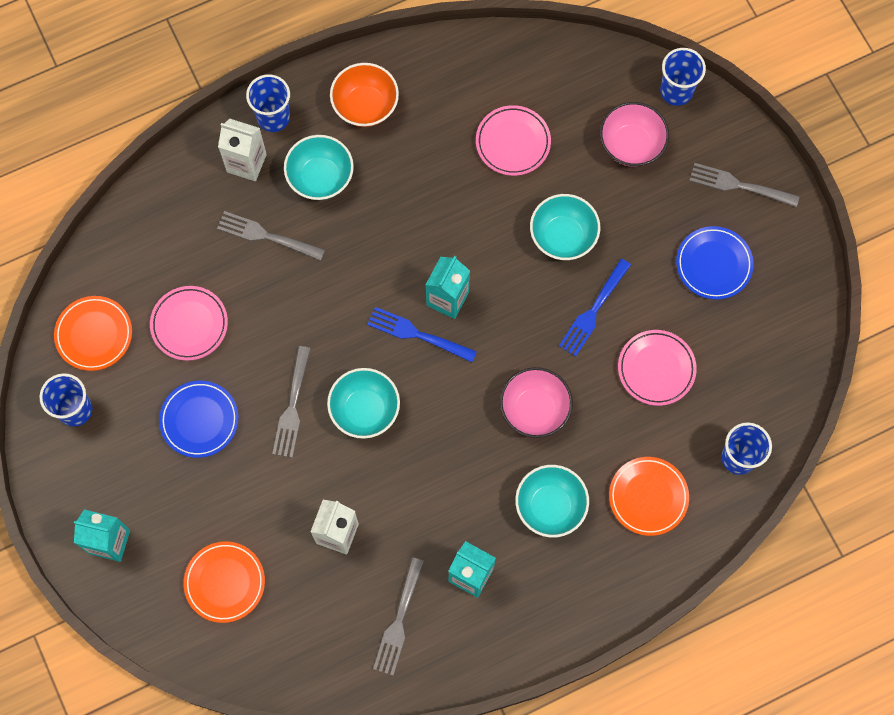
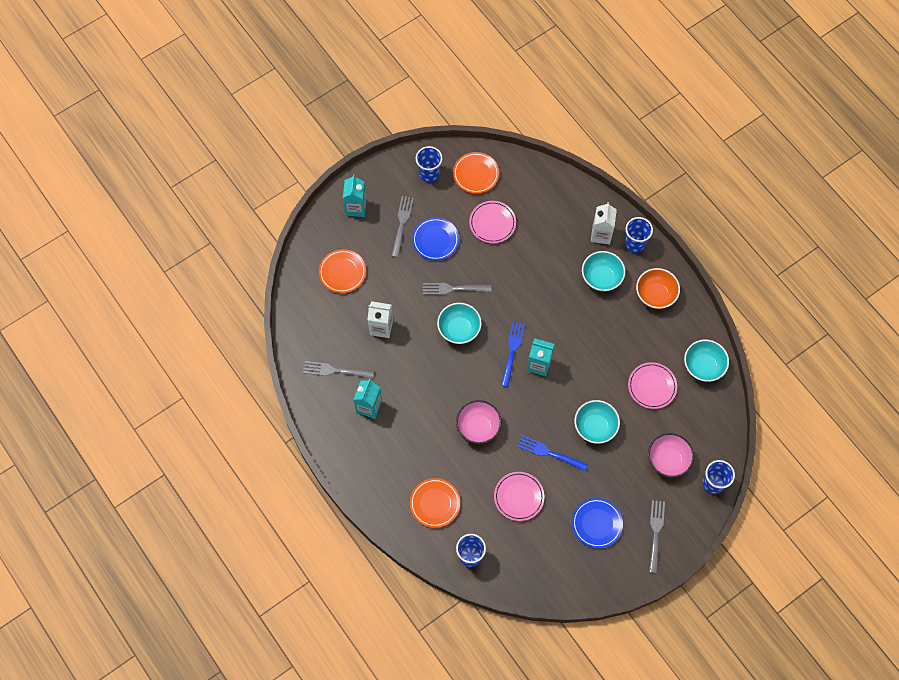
camera: 80 degrees right, 5 degrees down
(267, 236) = (557, 255): grey fork -> grey fork (402, 224)
(550, 506) = (419, 446): turquoise bowl -> turquoise bowl (703, 366)

